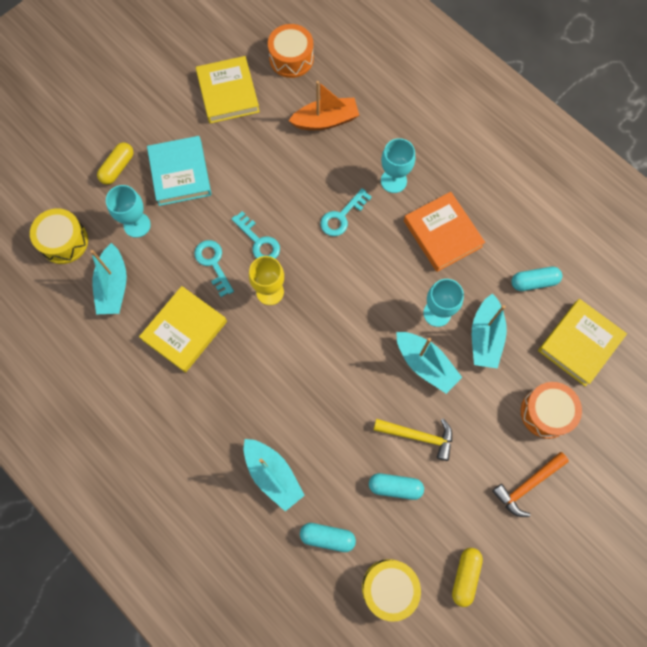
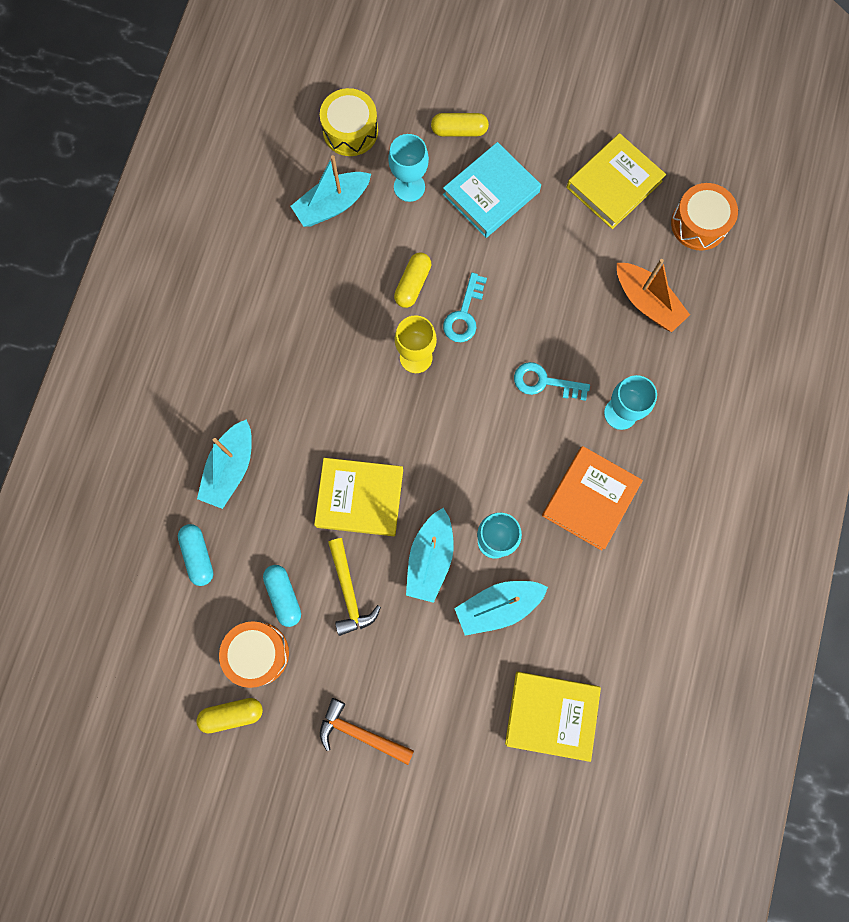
camera: 60 degrees right, 5 degrees up
(184, 330) = (326, 299): yellow book -> yellow book (359, 498)
(213, 263) = (413, 284): turquoise key -> yellow capsule
(389, 588) = (181, 643): yellow drum -> none
(534, 282) = (594, 628): turquoise capsule -> none
(546, 412) = (451, 715): orange drum -> orange drum (257, 653)

